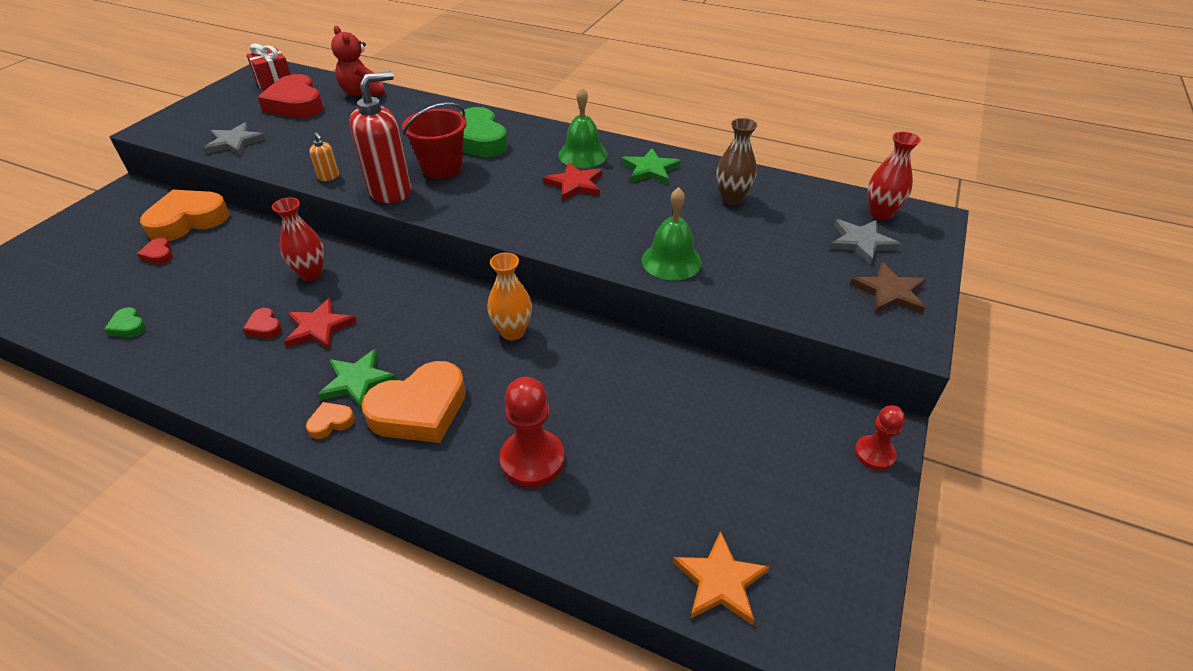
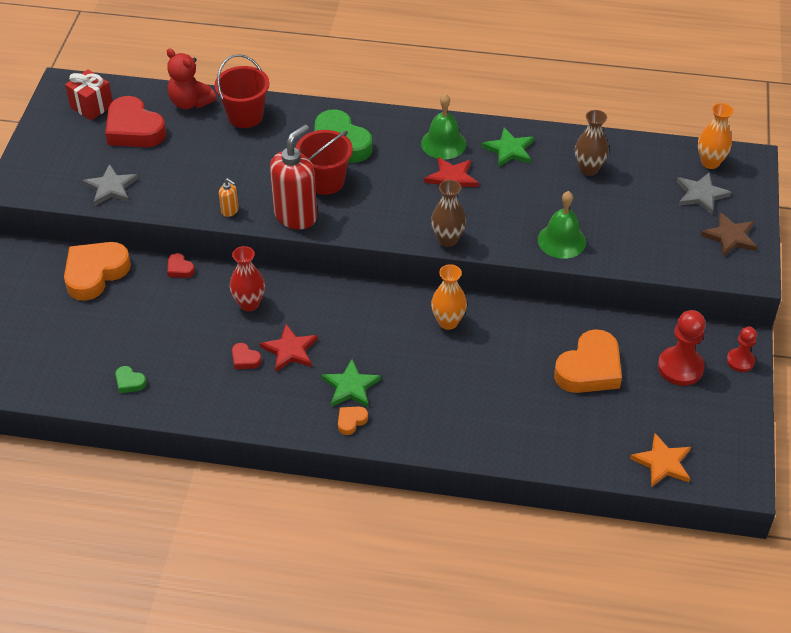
camera: 15 degrees left, 5 degrees up
(159, 254) = (98, 313): red heart -> red heart (180, 269)
(403, 108) = (245, 116): none -> red bucket
(420, 410) = (411, 398): orange heart -> orange heart (589, 369)
(532, 460) = (511, 415): red pawn -> red pawn (680, 367)
(538, 238) = (447, 239): none -> brown vase
(880, 213) = (710, 162): red vase -> orange vase

